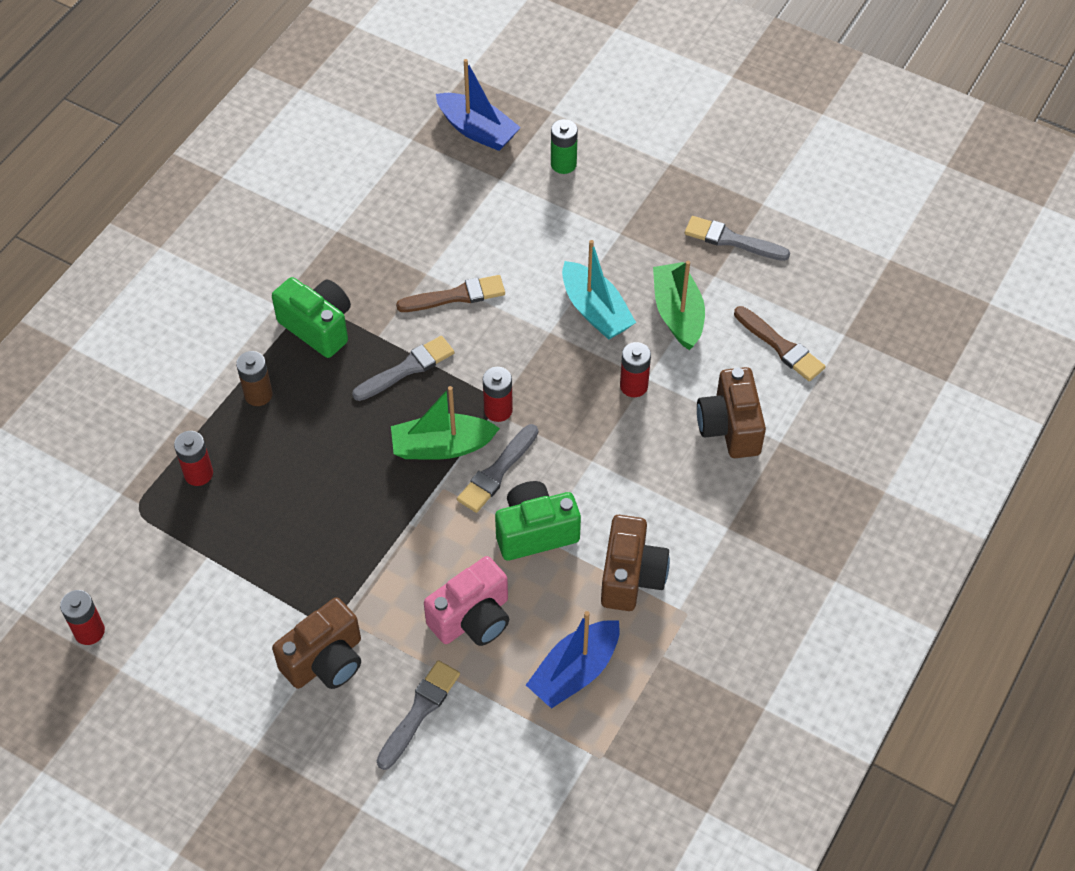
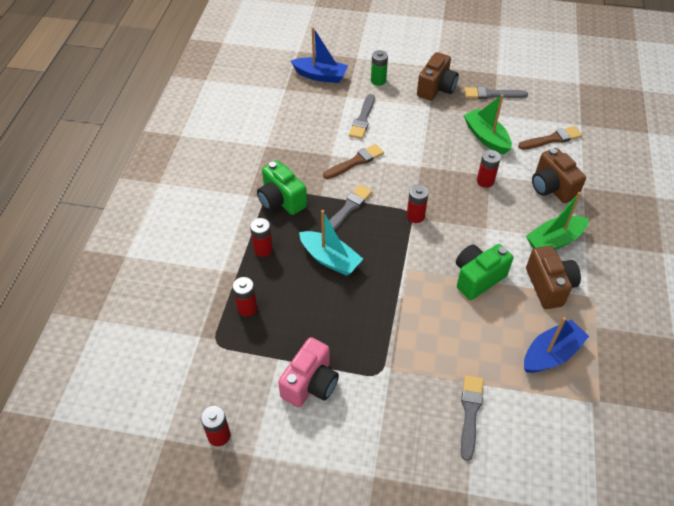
camera: 20 degrees left, 5 degrees down
(258, 394) = (263, 249): brown battery -> red battery
(318, 327) = (281, 200): green camera -> green camera turned 150 degrees counterclockwise
(325, 661) = (391, 400): brown camera -> brown camera (436, 88)
(442, 446) = (393, 246): green boat -> green boat (554, 240)
(472, 618) = (470, 342): pink camera -> pink camera (310, 384)
(497, 472) = (435, 251): grey brush -> grey brush (362, 119)
(574, 671) = (551, 354): blue boat -> blue boat turned 150 degrees counterclockwise
(595, 310) = (440, 148): turquoise boat -> turquoise boat (330, 259)
(781, 346) = (552, 139): brown brush -> brown brush turned 45 degrees counterclockwise

